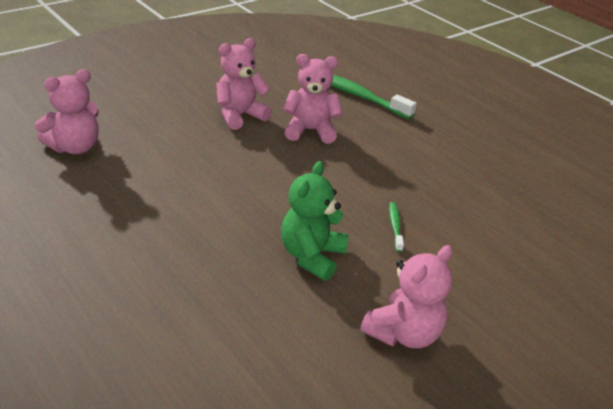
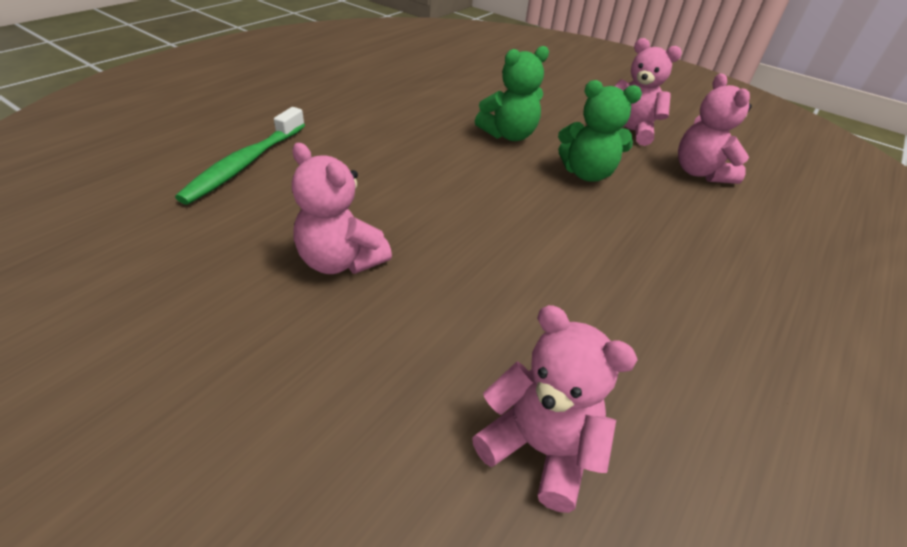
camera: 105 degrees left, 5 degrees up
(310, 131) = (358, 193): pink teddy bear -> pink teddy bear (700, 172)
(395, 226) = (509, 135): green toothbrush -> green teddy bear

